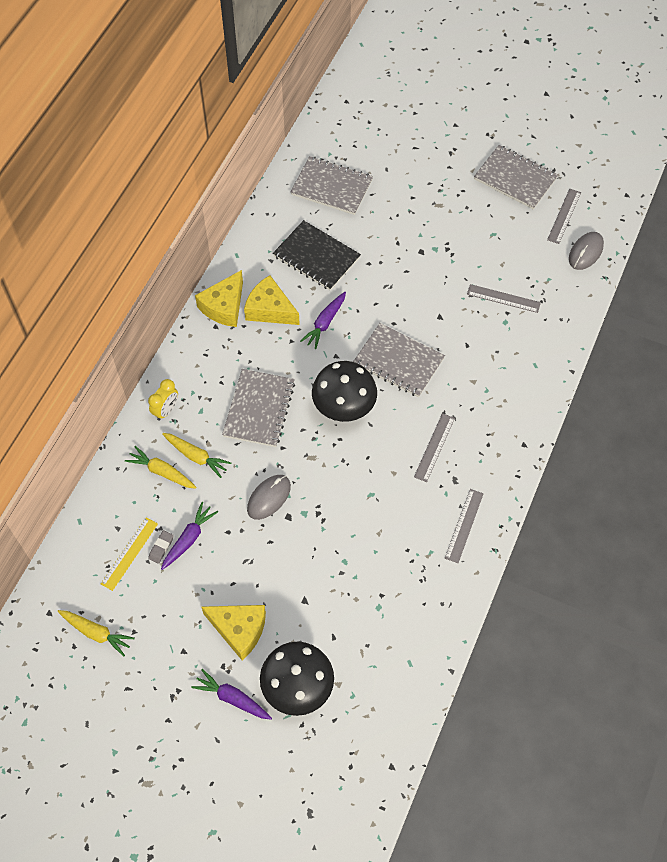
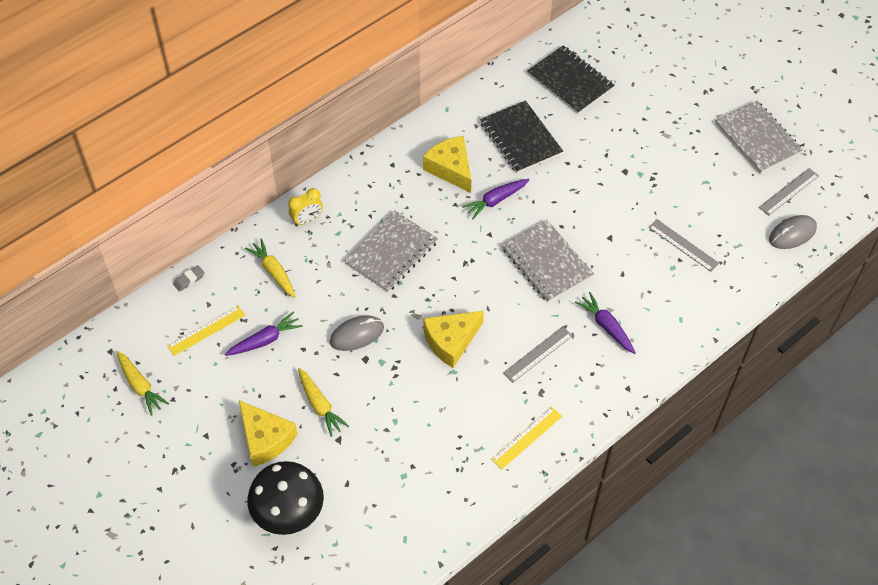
camera: 25 degrees right, 5 degrees down
(161, 548) = (236, 337): grey eraser -> grey eraser (189, 280)
(196, 456) = (311, 271): yellow carrot -> yellow carrot (320, 405)
(224, 306) = (410, 150): yellow cheese -> yellow cheese (451, 341)
(232, 698) = (226, 496): purple carrot -> purple carrot (606, 326)
(331, 187) = (570, 81): grey notebook -> black notebook
(344, 409) = (470, 284): black mushroom -> none
(464, 525) = (527, 437): grey ruler -> yellow ruler

